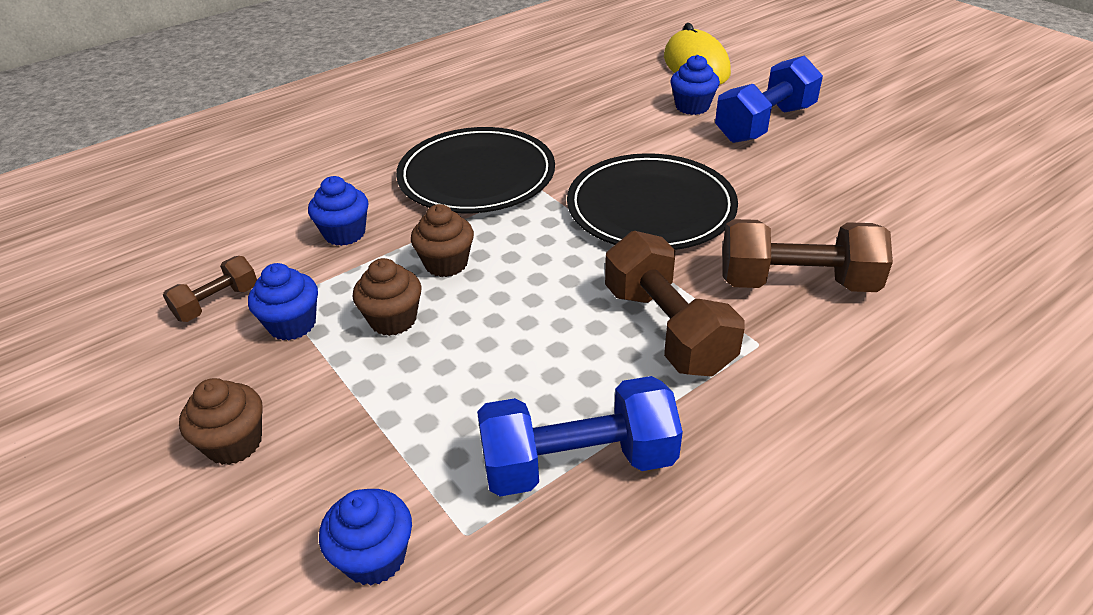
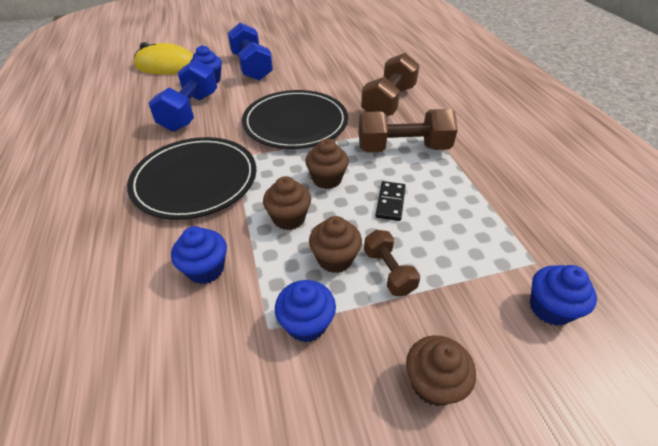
camera: 70 degrees left, 5 degrees up
(217, 303) = (241, 382): brown dumbbell -> brown dumbbell (388, 271)
(523, 344) = (390, 202): none -> black domino
(539, 272) = (327, 179): none -> brown cupcake
(578, 463) = (491, 205): blue dumbbell -> blue dumbbell (190, 111)

